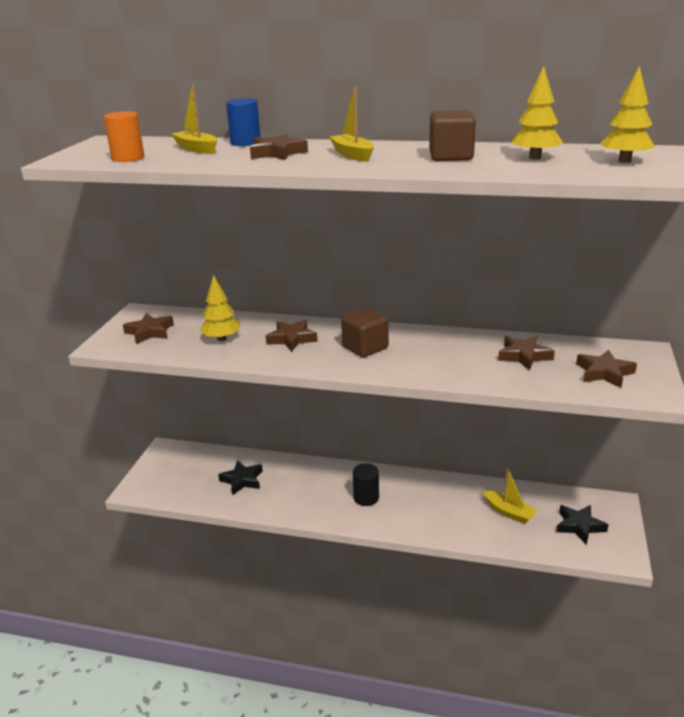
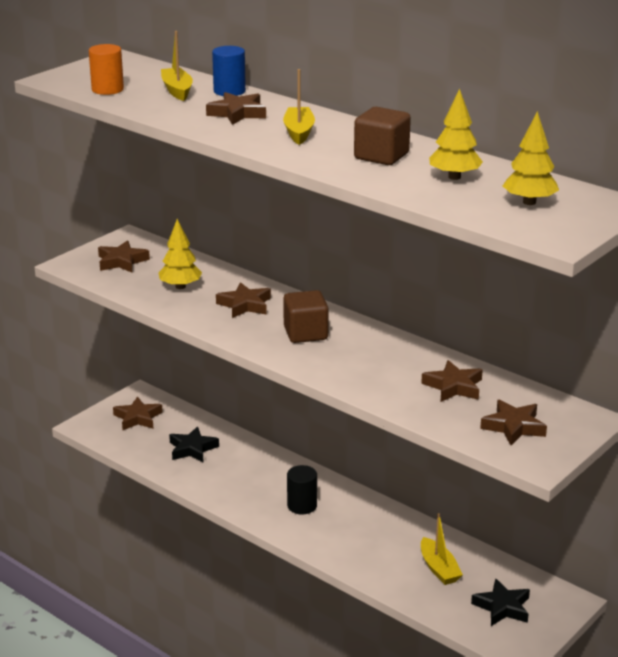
camera: 25 degrees right, 0 degrees up
(177, 469) = (138, 418): none -> brown star

